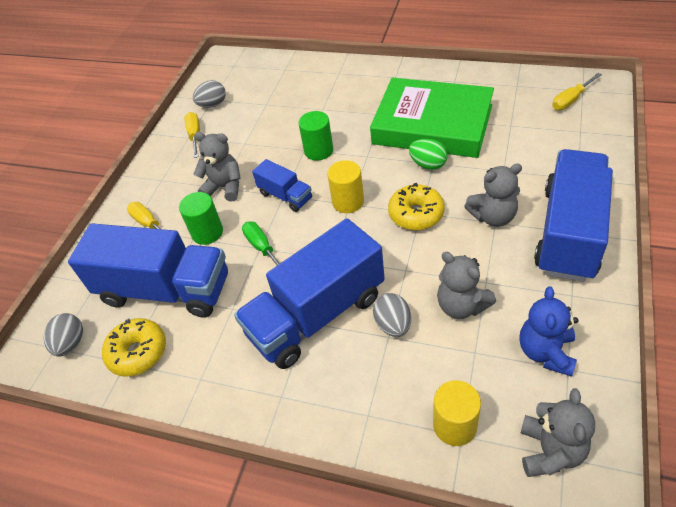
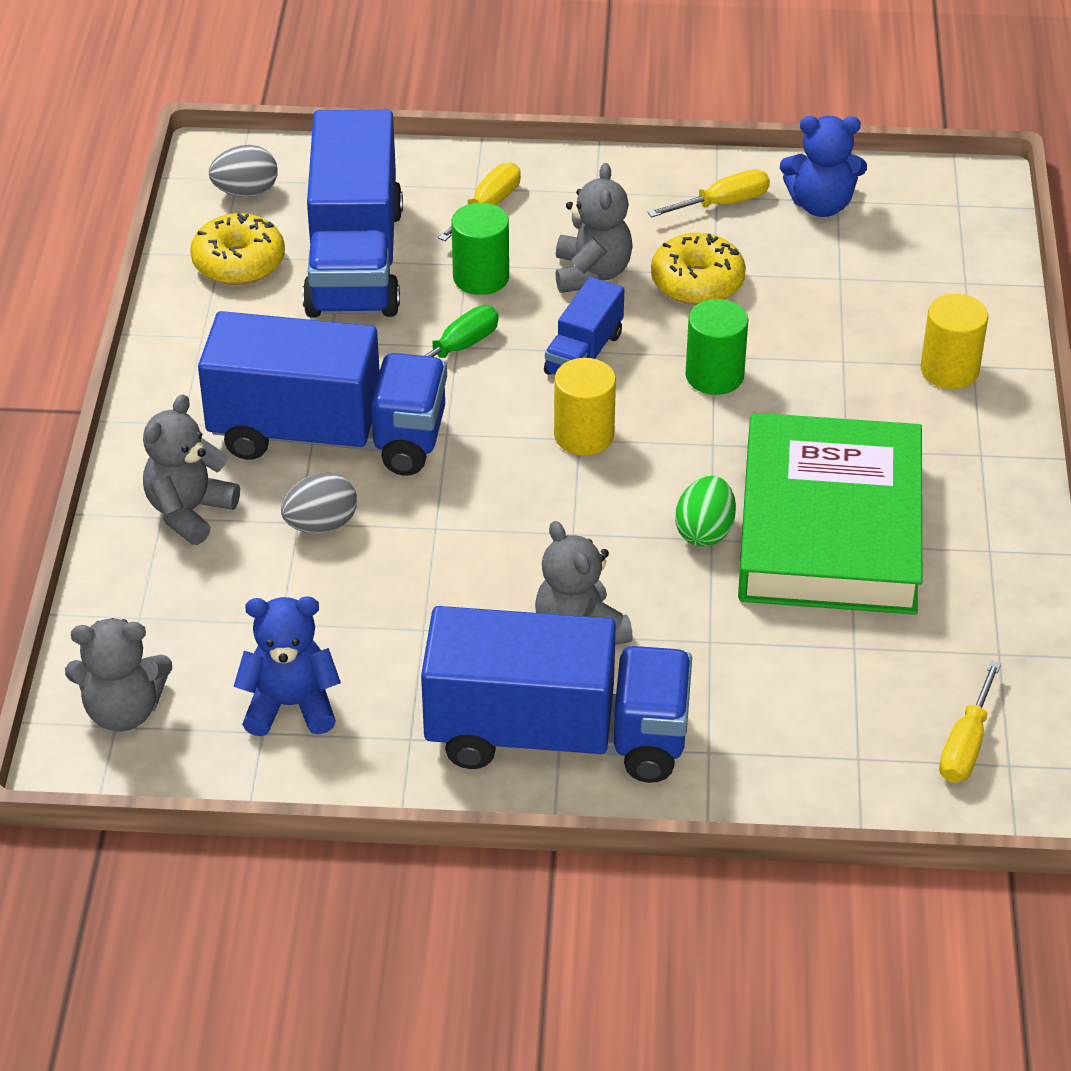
camera: 70 degrees right, 5 degrees down
(212, 104) = (821, 205): grey egg -> blue teddy bear
(316, 315) = (328, 436): blue truck -> blue truck turned 150 degrees clockwise
(416, 214) = (568, 528): yellow donut -> yellow donut (697, 282)
(455, 425) = (154, 608): yellow cylinder -> yellow cylinder (949, 370)
(461, 305) = (369, 601): grey teddy bear -> grey teddy bear (189, 512)
(571, 100) = (966, 744): yellow screwdriver -> yellow screwdriver turned 105 degrees counterclockwise

